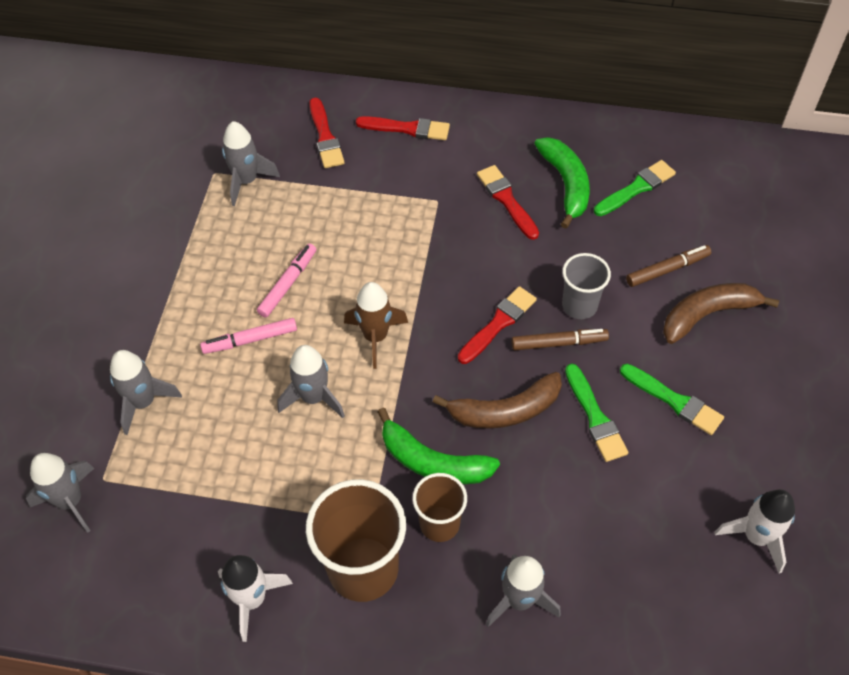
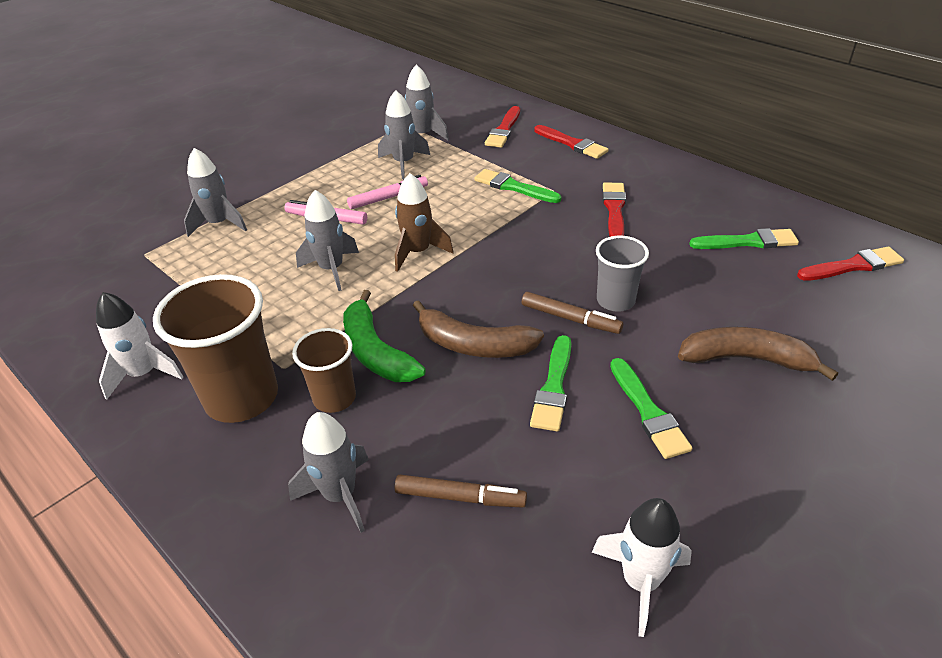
camera: 35 degrees right, 15 degrees down
(70, 501) = (111, 257): grey rocket -> grey rocket (404, 163)
(397, 213) = (513, 187): none -> green brush
(498, 323) = (528, 284): red brush -> red brush (853, 266)
(566, 184) = (679, 217): green banana -> none
(667, 269) = (730, 309): brown marker -> brown marker (460, 497)

